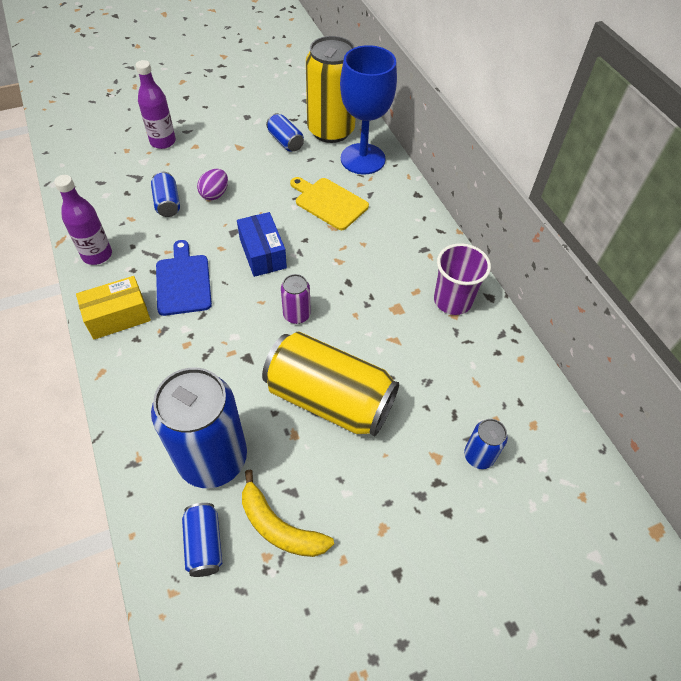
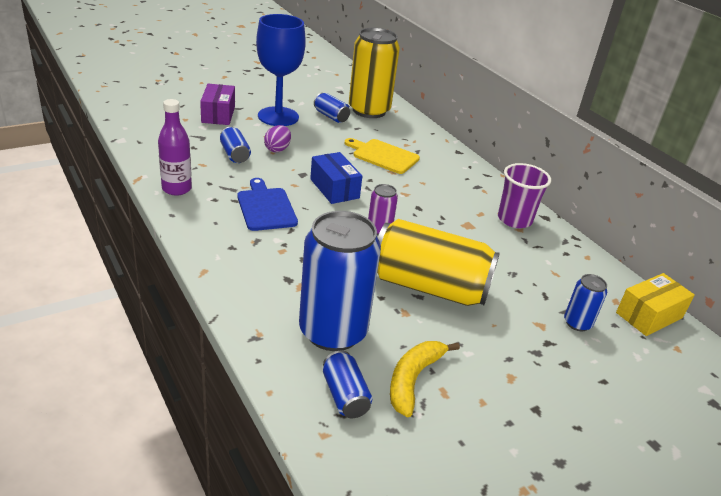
camera: 10 degrees left, 20 degrees down
(118, 316) = (209, 231): yellow box -> yellow box (649, 315)
(163, 142) = (218, 114): purple bottle -> purple box
(279, 526) = (413, 379): yellow banana -> yellow banana turned 90 degrees clockwise
(362, 159) = (403, 129): blue goblet -> blue goblet (278, 117)

